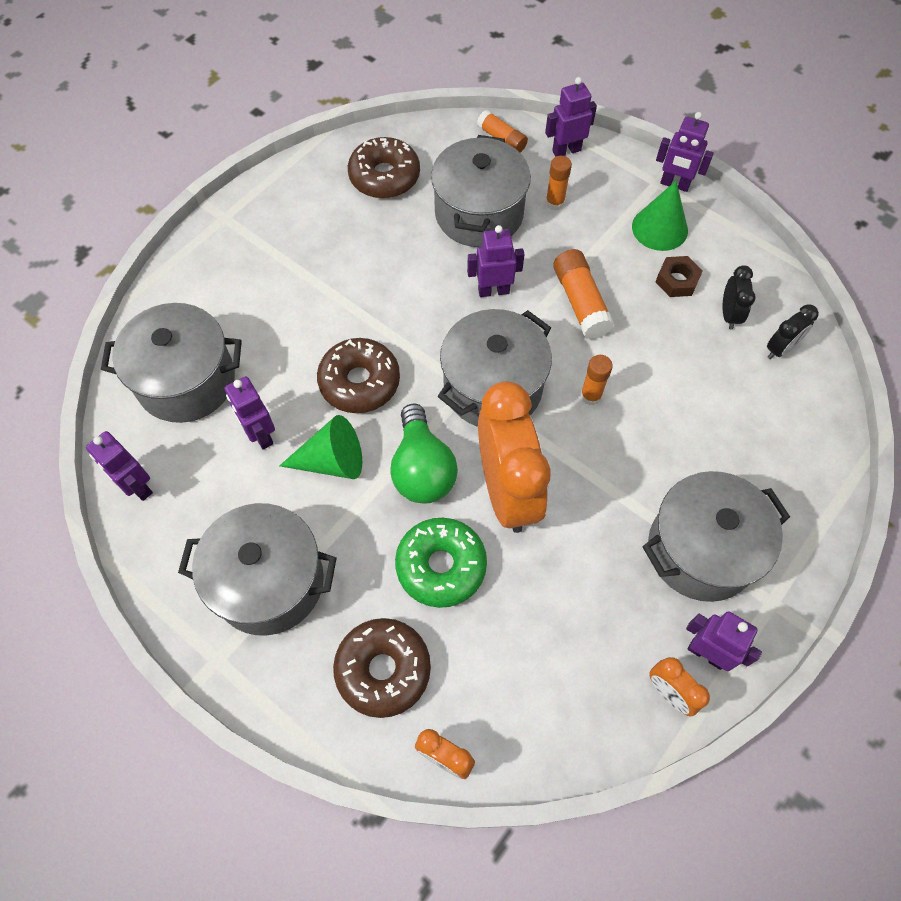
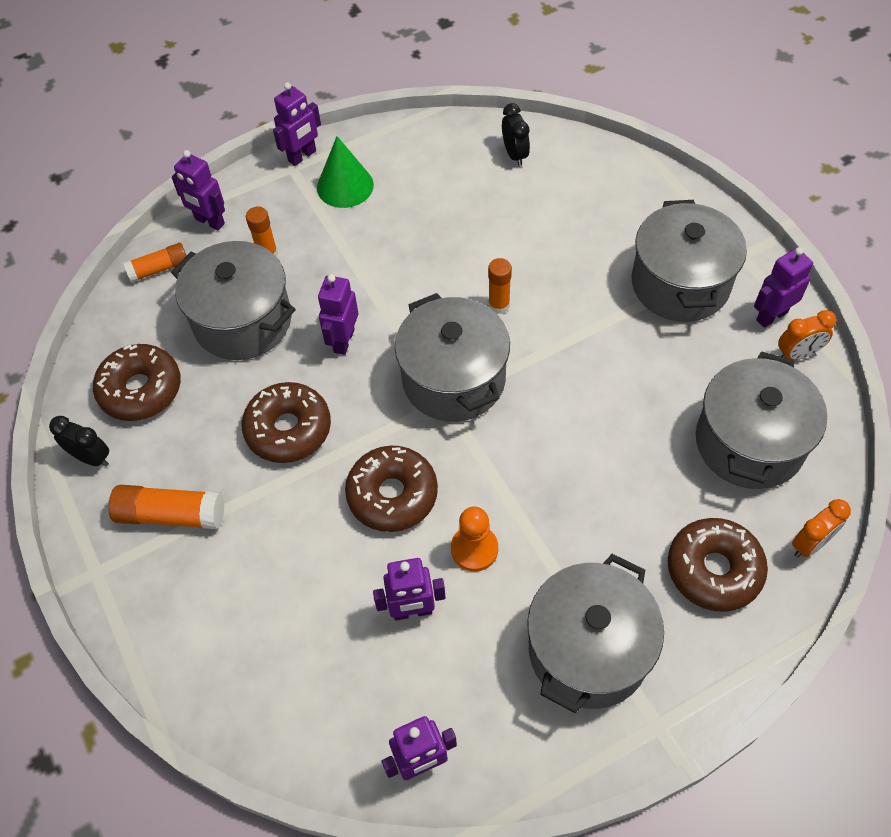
camera: 65 degrees left, 5 degrees down
(186, 381) = (306, 673): grey pot -> grey pot (749, 442)
(332, 461) = (474, 549): green cone -> orange pawn
(390, 286) = (288, 429): none -> brown donut
(422, 469) = (517, 469): green light bulb -> none
(441, 566) = (626, 486): green donut -> none
(507, 491) = (569, 406): orange clock -> none
(566, 150) = (209, 222): purple robot -> purple robot turned 60 degrees counterclockwise
(580, 302) = (394, 276): orange glue stick -> orange glue stick (171, 515)
(677, 280) = (409, 196): brown nut -> none
(729, 314) = (464, 174): black clock -> black clock (91, 458)

